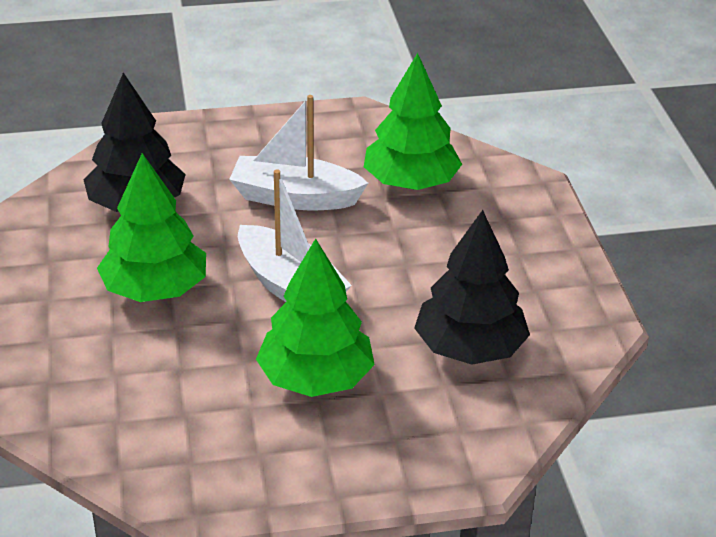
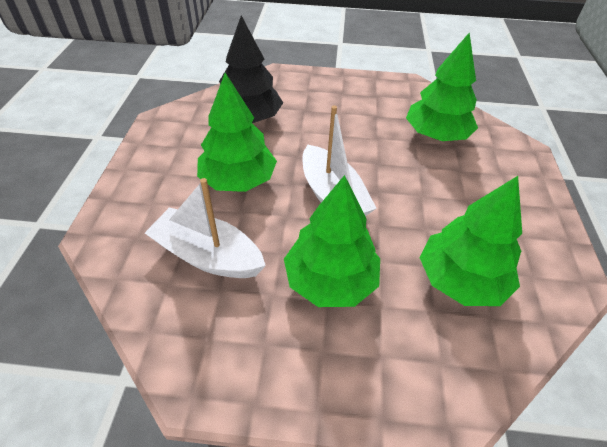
camera: 15 degrees right, 10 degrees up
(295, 197) = (354, 131): white boat -> white boat (207, 255)
(470, 348) = (461, 280): black tree -> green tree

